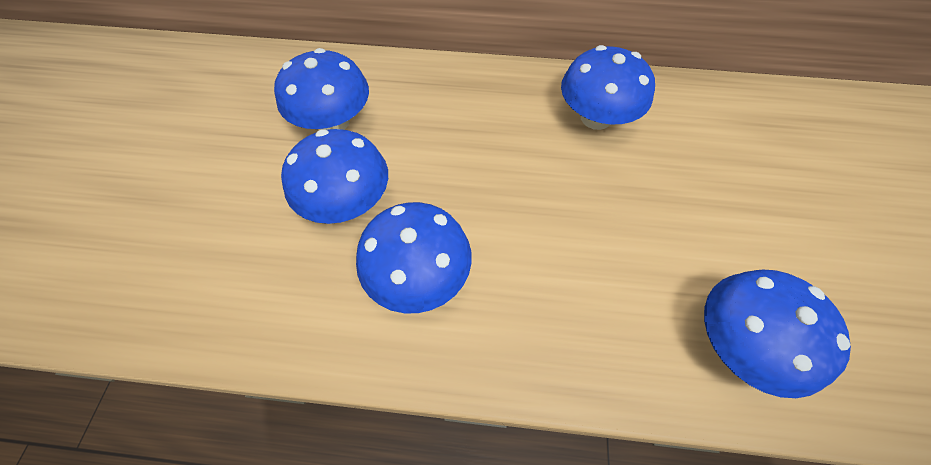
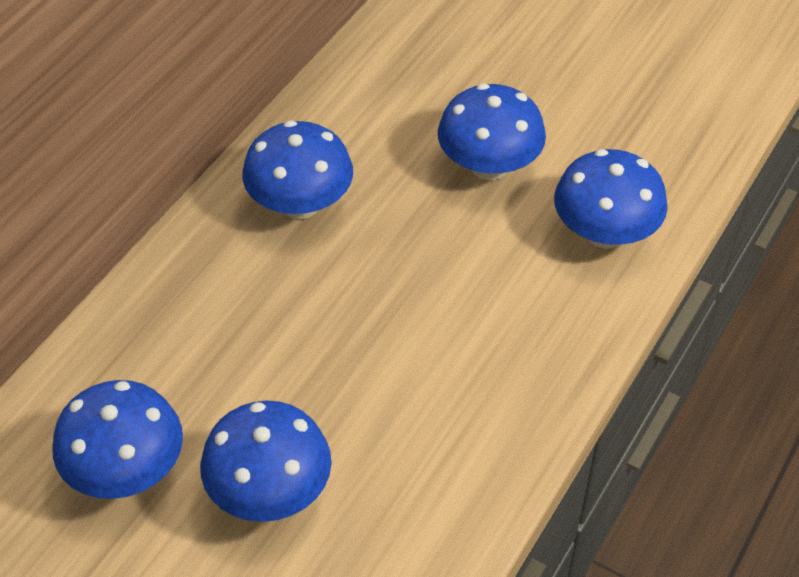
camera: 65 degrees left, 10 degrees down
(419, 276) = (409, 451): blue mushroom -> blue mushroom (489, 165)

